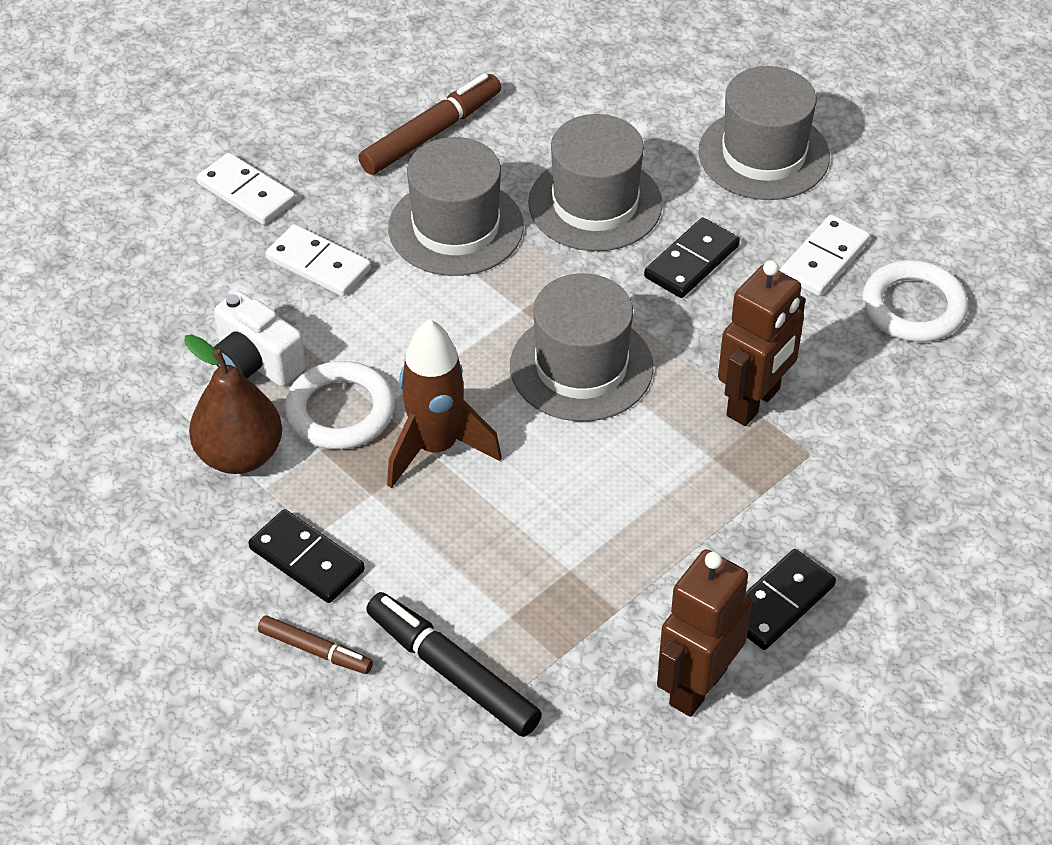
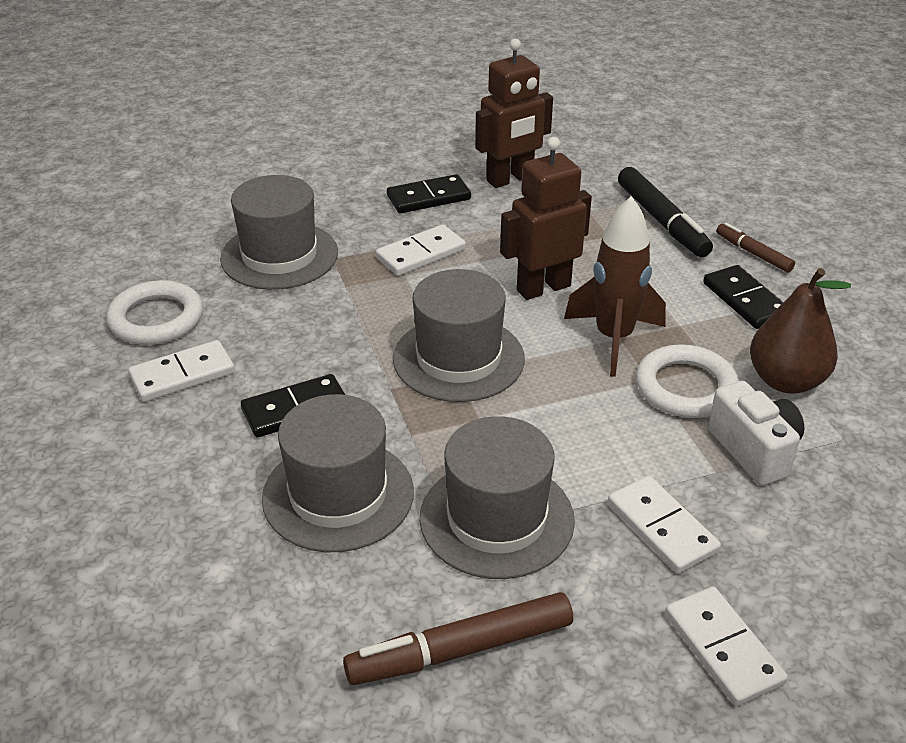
camera: 155 degrees left, 10 degrees down
(717, 496) = (421, 254): none -> white domino
(754, 403) = (344, 296): brown robot -> brown robot (543, 288)
(763, 154) = (128, 487): grey hat -> grey hat (279, 255)

